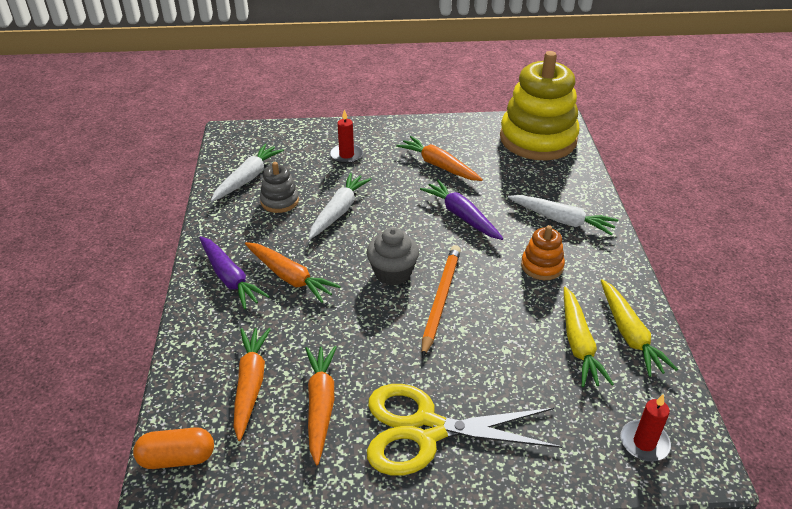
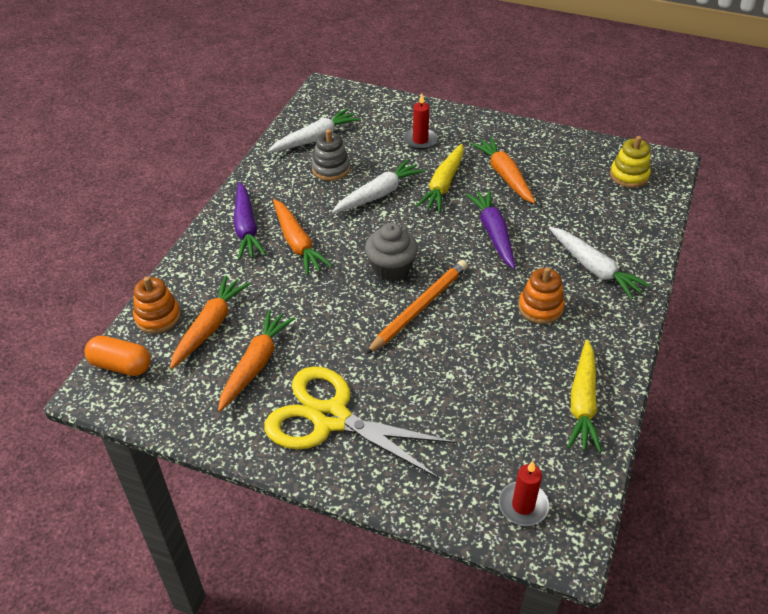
camera: 25 degrees right, 5 degrees up
(188, 394) = (157, 317): none -> orange stacking toy
(538, 139) = (629, 175): yellow stacking toy -> yellow stacking toy, size x0.45
(578, 344) = (524, 393): yellow carrot -> yellow carrot (443, 185)

